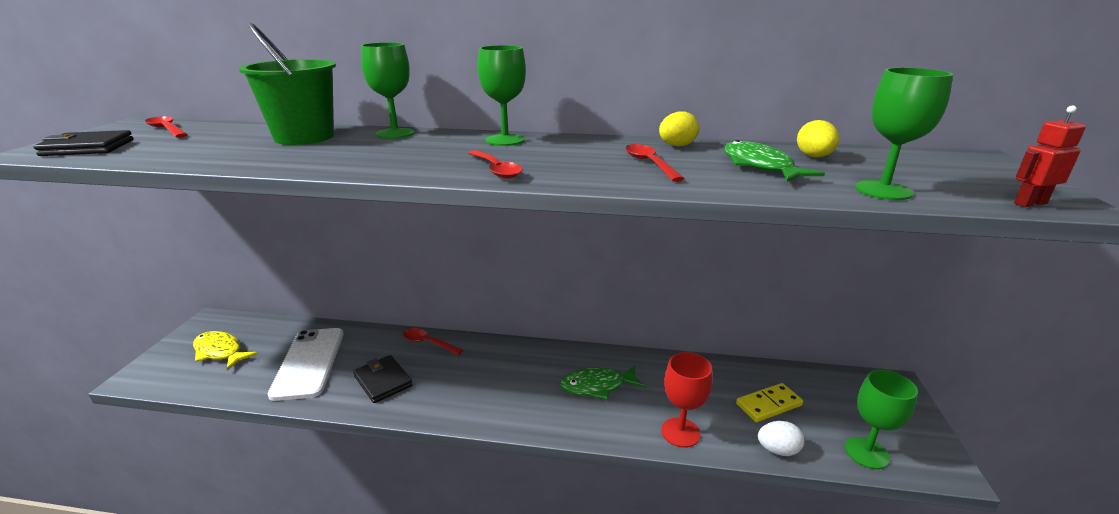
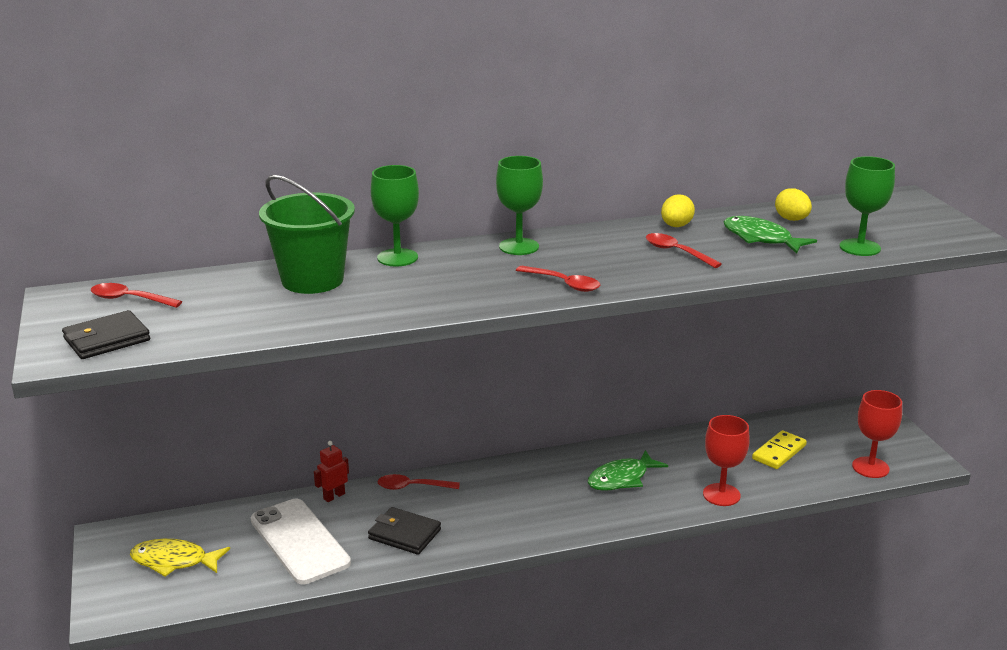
camera: 25 degrees left, 0 degrees up
(777, 450) = (805, 485): white egg -> none
(866, 453) = (870, 467): green goblet -> red goblet
(1029, 203) = (951, 241): red robot -> red robot (334, 496)

